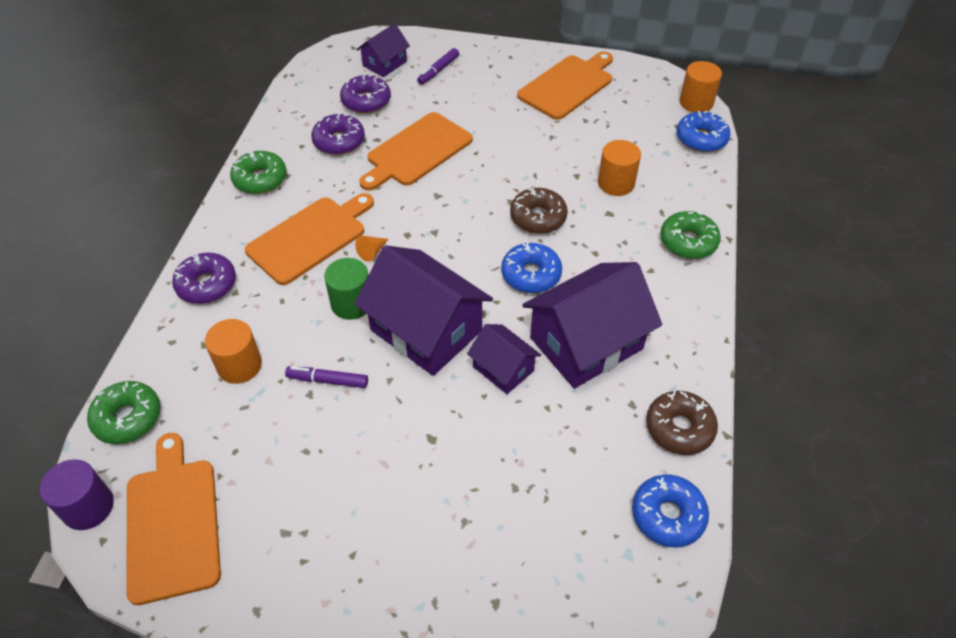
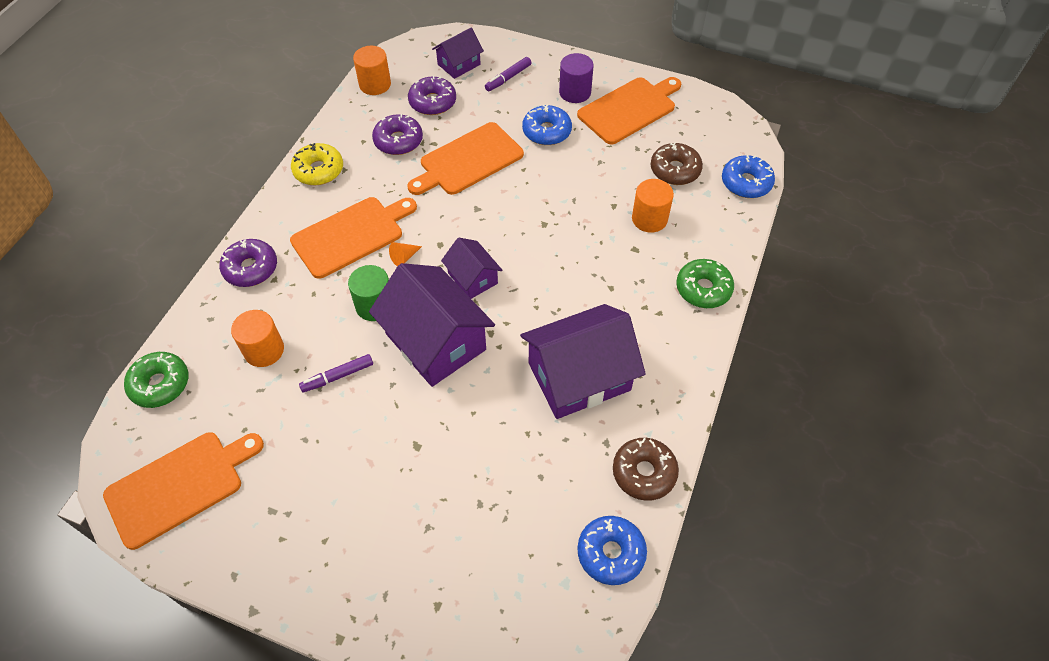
camera: 10 degrees right, 5 degrees up
(88, 507) = (113, 459): purple cylinder -> purple cylinder (575, 92)
(172, 523) = (179, 486): orange cutting board -> orange cutting board turned 60 degrees clockwise
(260, 179) = (318, 170): green donut -> yellow donut
(327, 380) = (337, 376): purple marker -> purple marker turned 45 degrees counterclockwise
(503, 369) = (496, 389): purple house -> purple house (472, 278)
(531, 274) = (545, 301): blue donut -> blue donut (546, 131)
(538, 217) = (566, 244): brown donut -> brown donut (675, 170)
(696, 102) = (751, 143): orange cylinder -> orange cylinder (375, 84)

